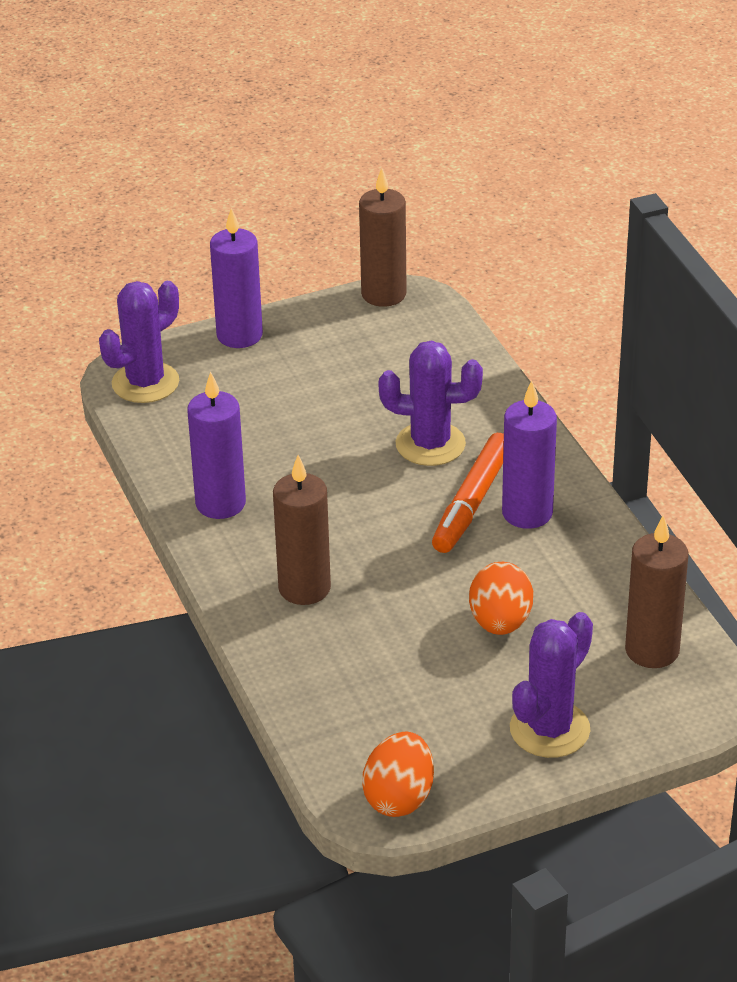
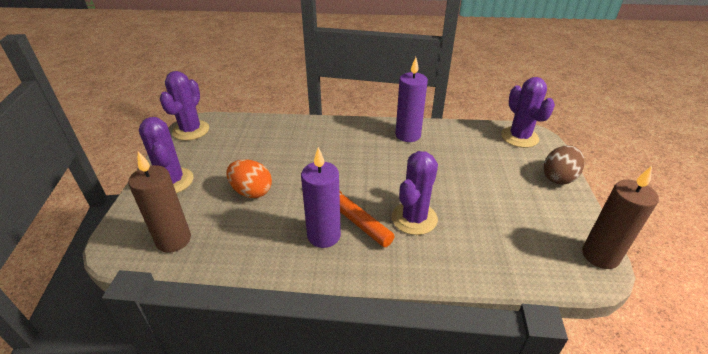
camera: 115 degrees right, 0 degrees up
(239, 335) = (558, 178): purple candle -> brown egg
(304, 588) = (330, 142): brown candle -> none
(399, 798) = (191, 130): orange egg -> purple cactus

